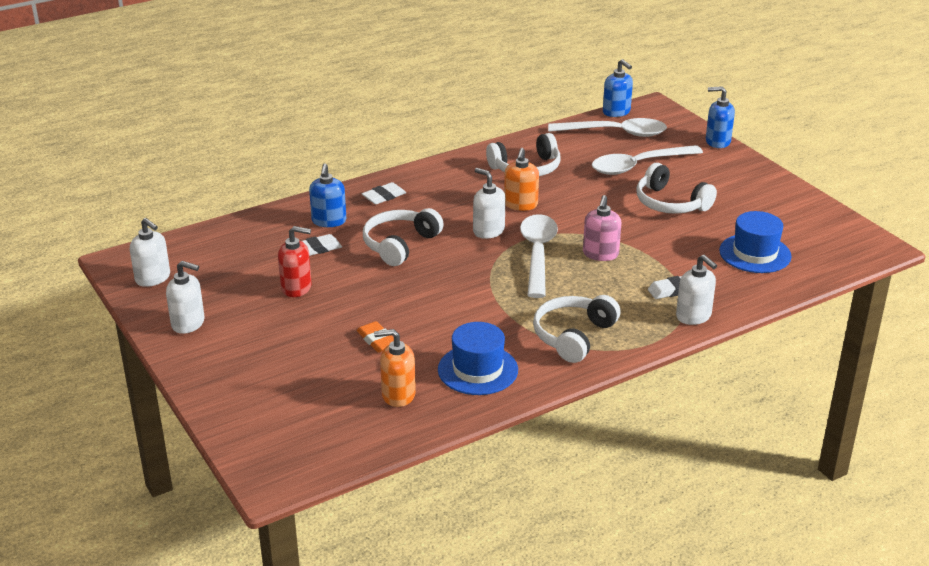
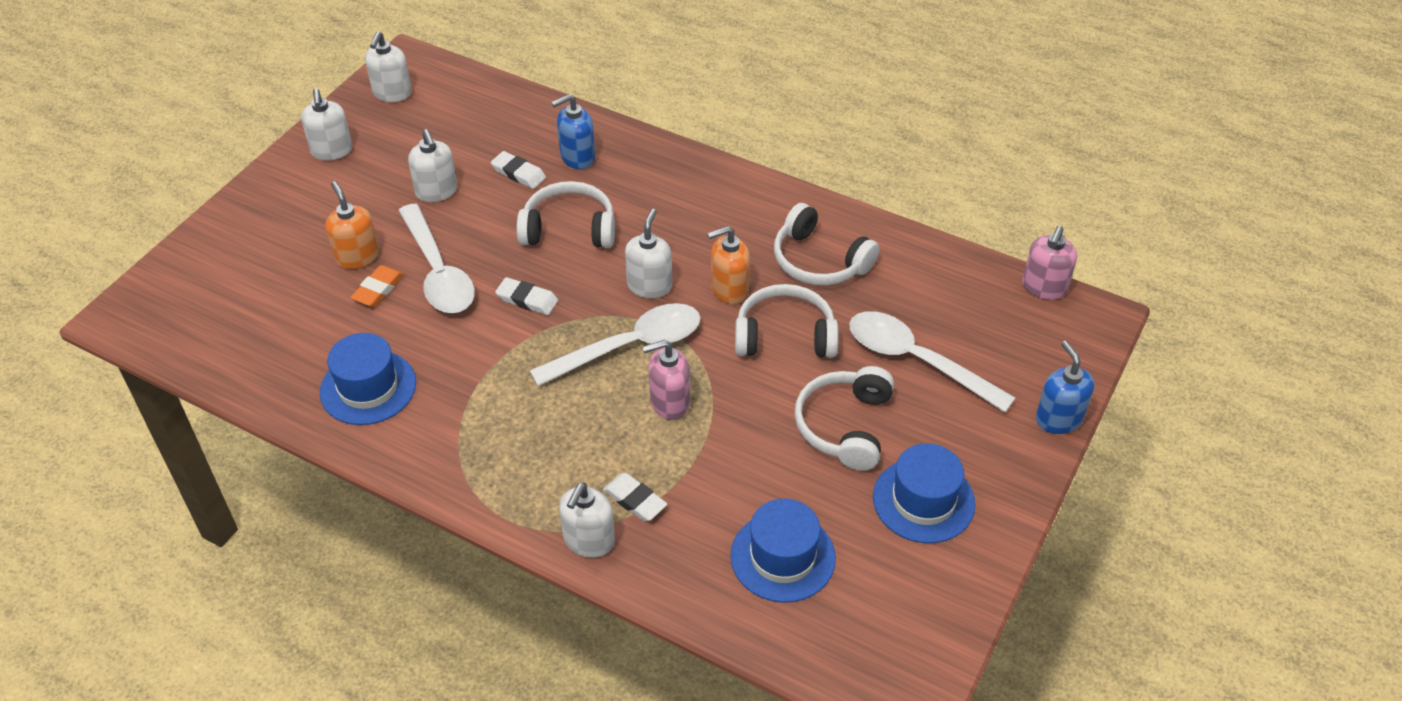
camera: 60 degrees right, 15 degrees up
(296, 288) = (436, 191): red soap dispenser -> white soap dispenser
(384, 196) = (659, 174): white eraser -> white eraser (527, 299)
(398, 395) = (292, 345): orange soap dispenser -> orange soap dispenser (357, 256)
(573, 336) = (478, 442): white headphones -> white headphones (785, 336)
(615, 133) = (984, 307): white spoon -> white spoon (438, 272)
(616, 112) = (1044, 287): blue soap dispenser -> pink soap dispenser
(745, 198) = (923, 500): none -> blue hat

